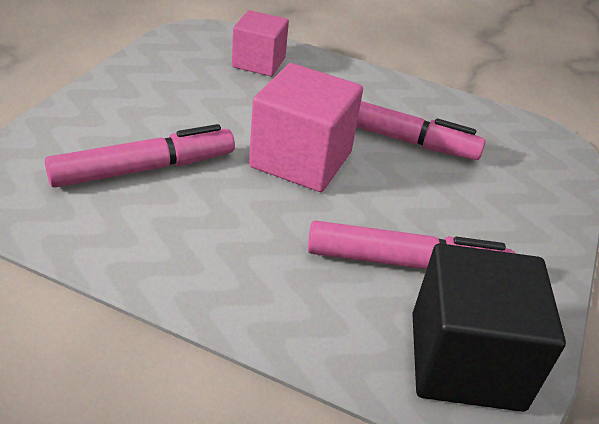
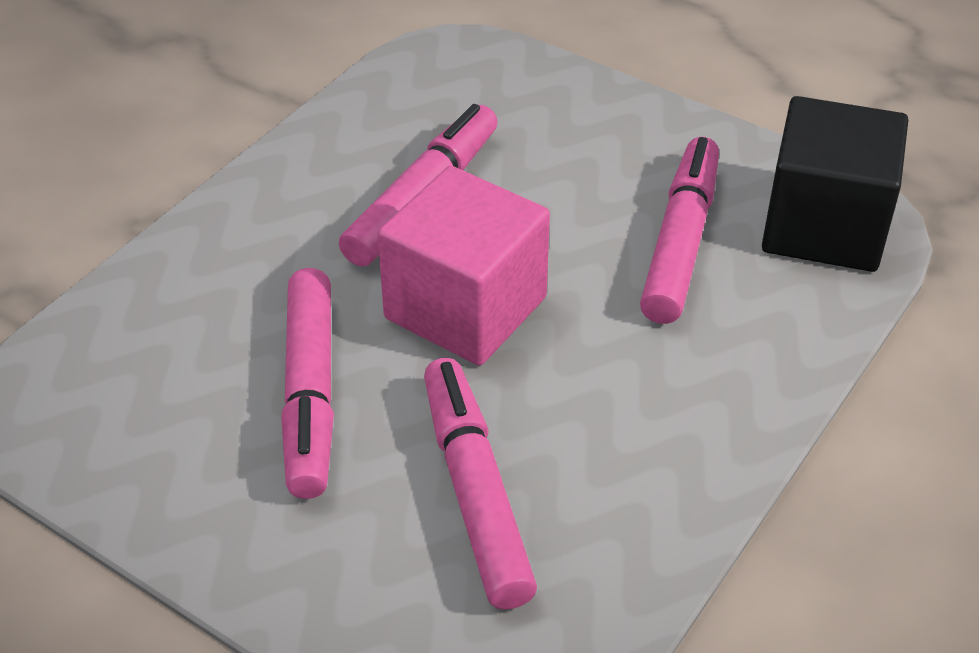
camera: 75 degrees left, 5 degrees up
(217, 107) = (310, 393): none -> pink marker
(258, 62) = (170, 327): pink cube -> none

